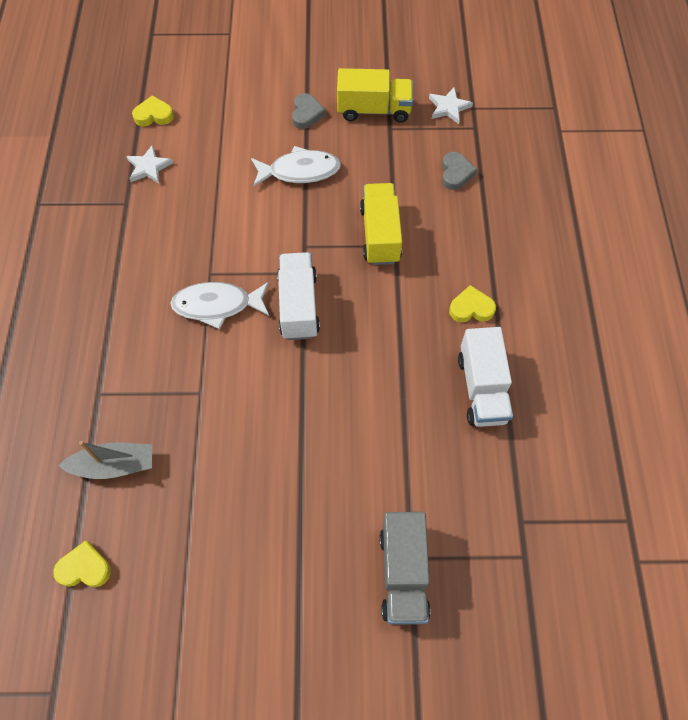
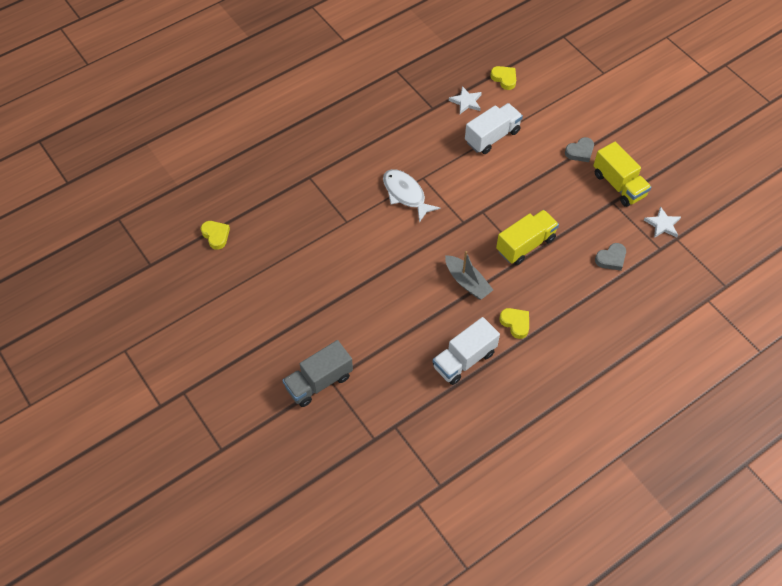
camera: 55 degrees right, 5 degrees down
(114, 465) = (276, 211): grey boat -> grey boat (467, 282)
(298, 306) = (439, 233): white truck -> white truck (492, 137)
(300, 171) = (533, 175): white fish -> none

